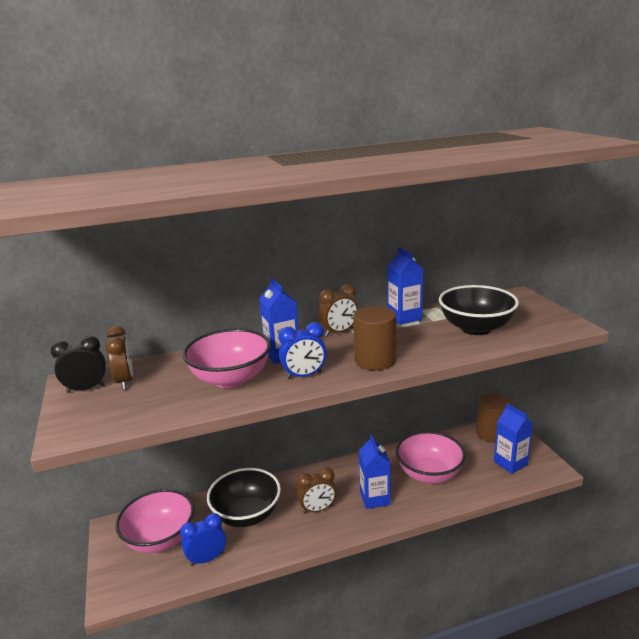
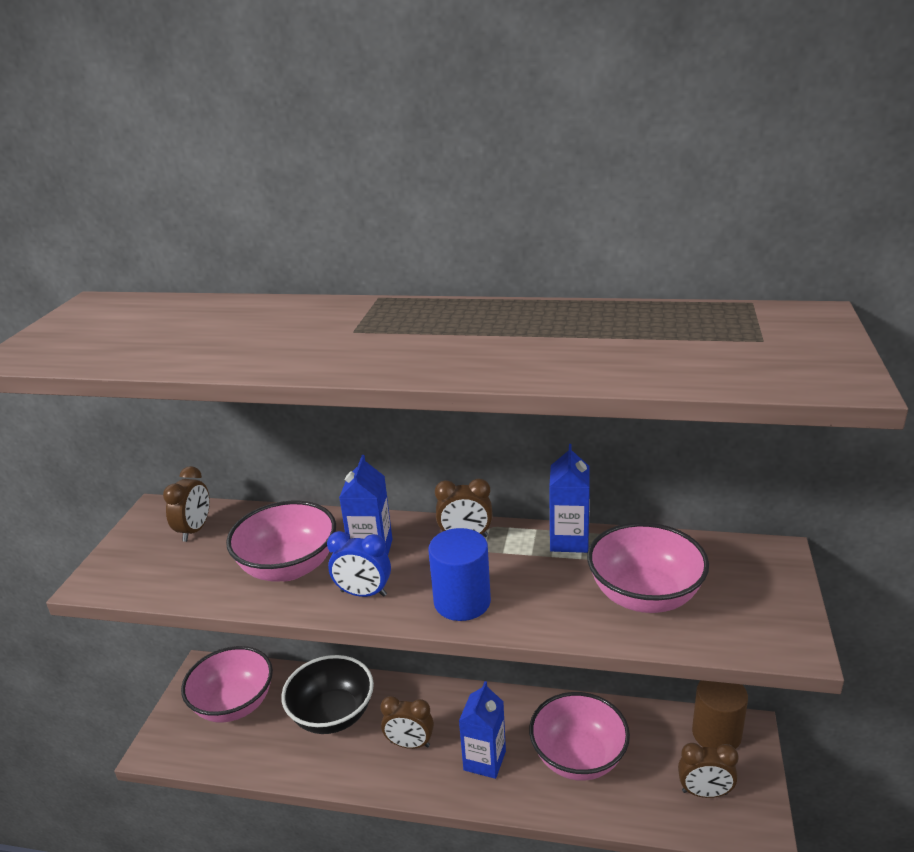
camera: 30 degrees right, 5 degrees up
(86, 389) = (156, 527): black clock -> none
(207, 559) = (259, 751): blue clock -> none
(375, 360) = (462, 601): brown cylinder -> blue cylinder
(476, 328) = (644, 595): black bowl -> pink bowl
(510, 463) = (704, 792): blue carton -> brown clock

